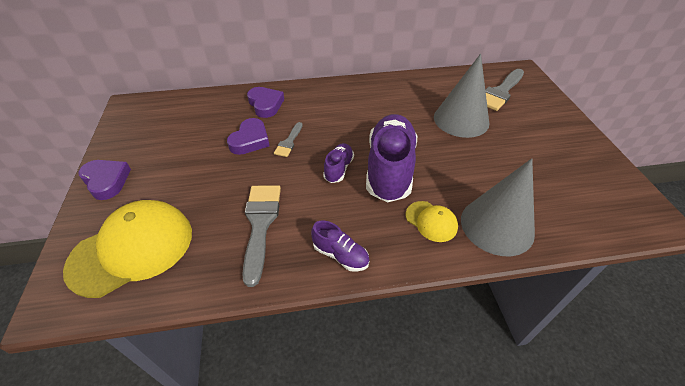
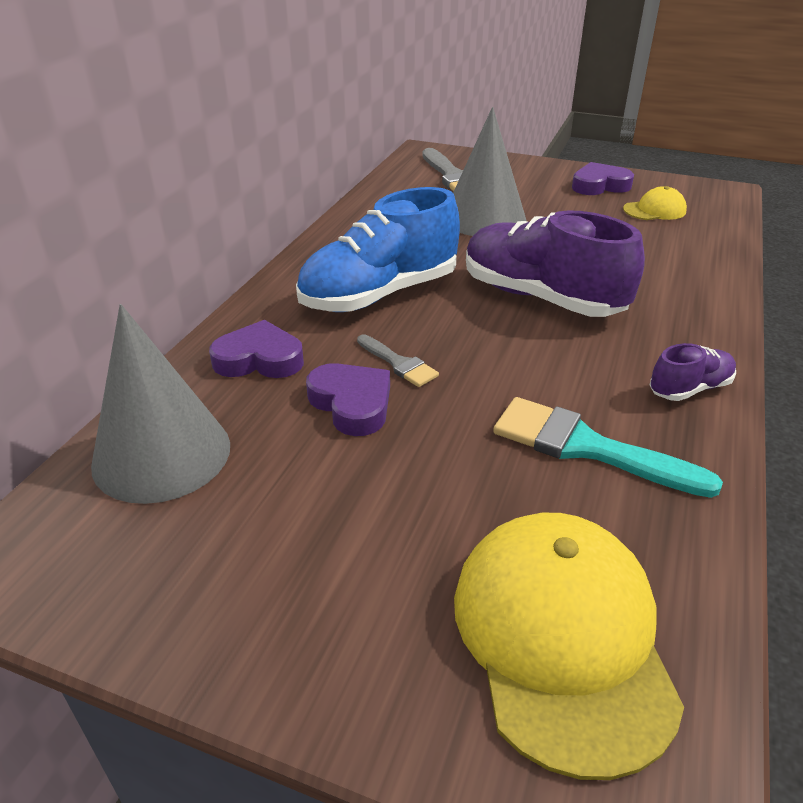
camera: 60 degrees left, 10 degrees down
(106, 181) = (295, 657): purple heart -> purple heart (599, 185)
(260, 225) = (587, 447): grey brush -> turquoise brush
(338, 169) = (508, 337): purple shoe -> none
(343, 115) = (379, 295): none -> blue shoe
(431, 221) = (661, 303): yellow cap -> yellow cap (654, 210)
(497, 225) = (690, 266): grey cone -> grey cone (162, 454)

